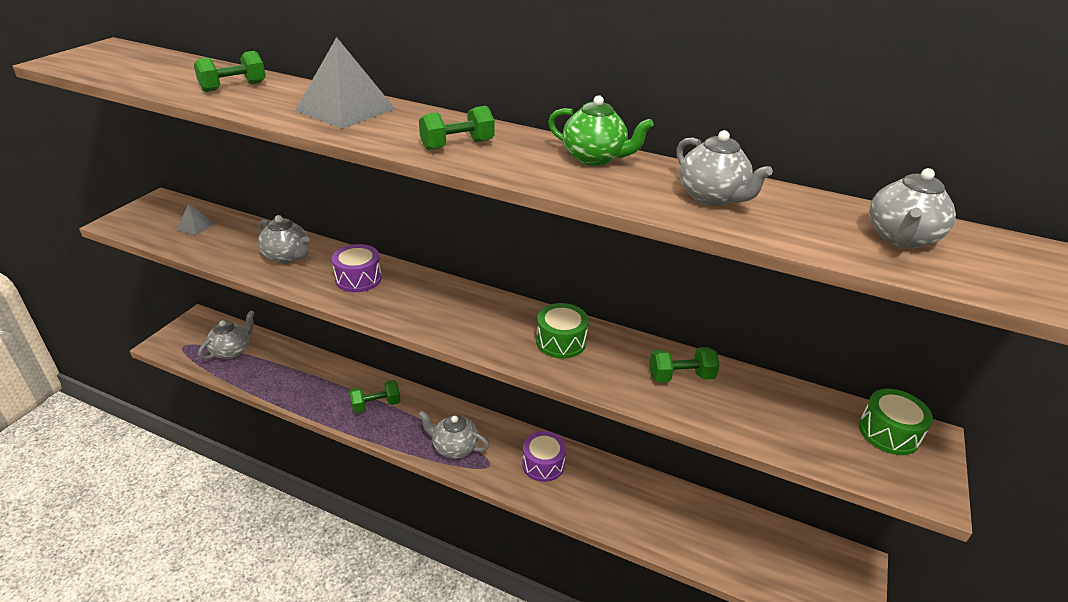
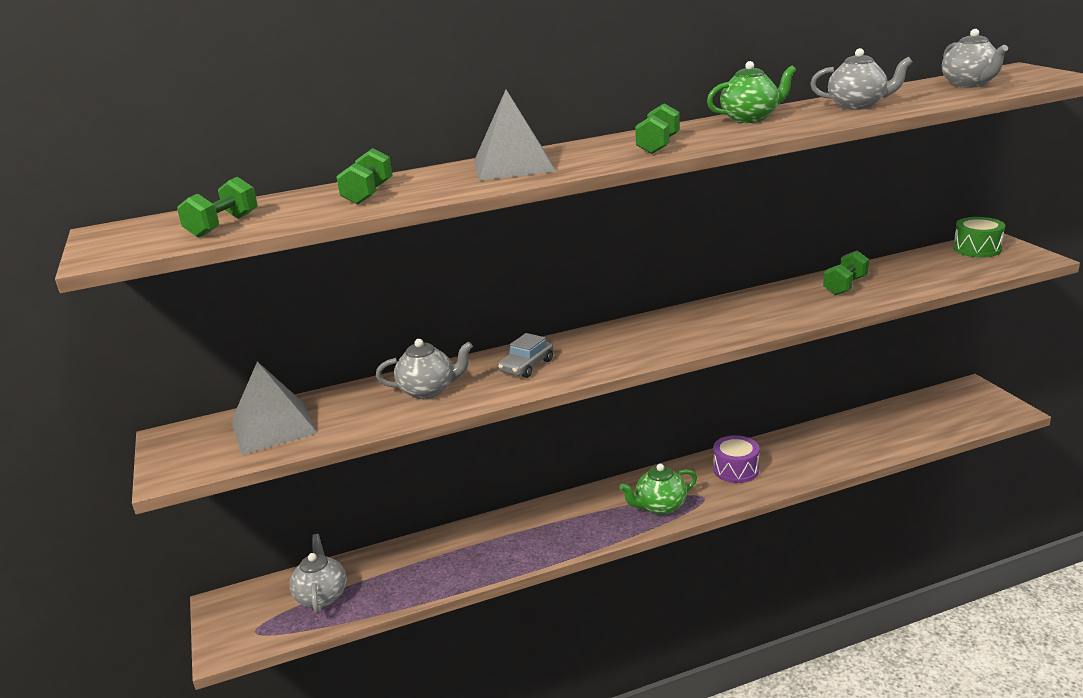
camera: 40 degrees left, 10 degrees down
(195, 226) = (273, 427): grey pyramid -> grey pyramid, size x2.09
(358, 279) = (526, 366): purple drum -> grey car
(376, 405) = (546, 529): green dumbbell -> green dumbbell (223, 226)
(454, 447) = (660, 507): grey teapot -> green teapot
(561, 341) = (747, 311): green drum -> none

